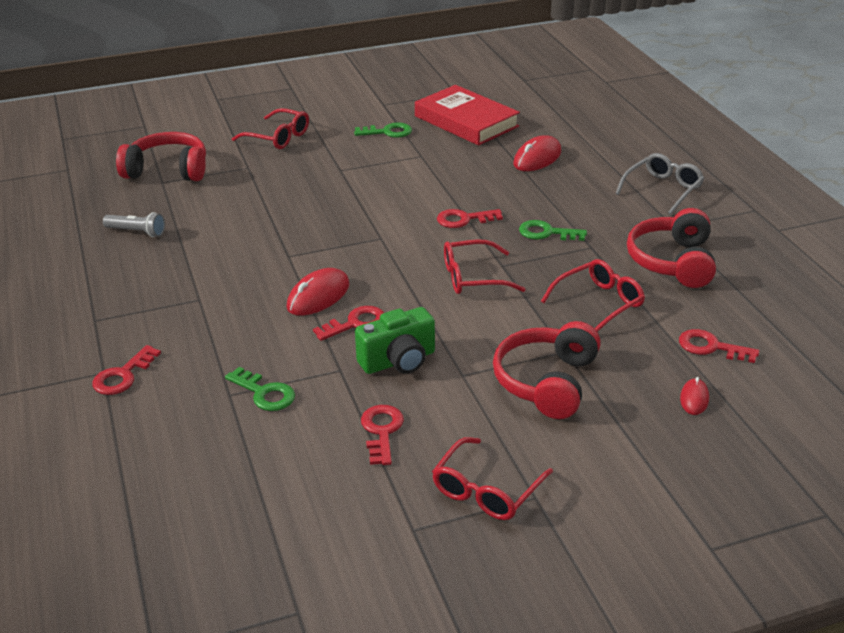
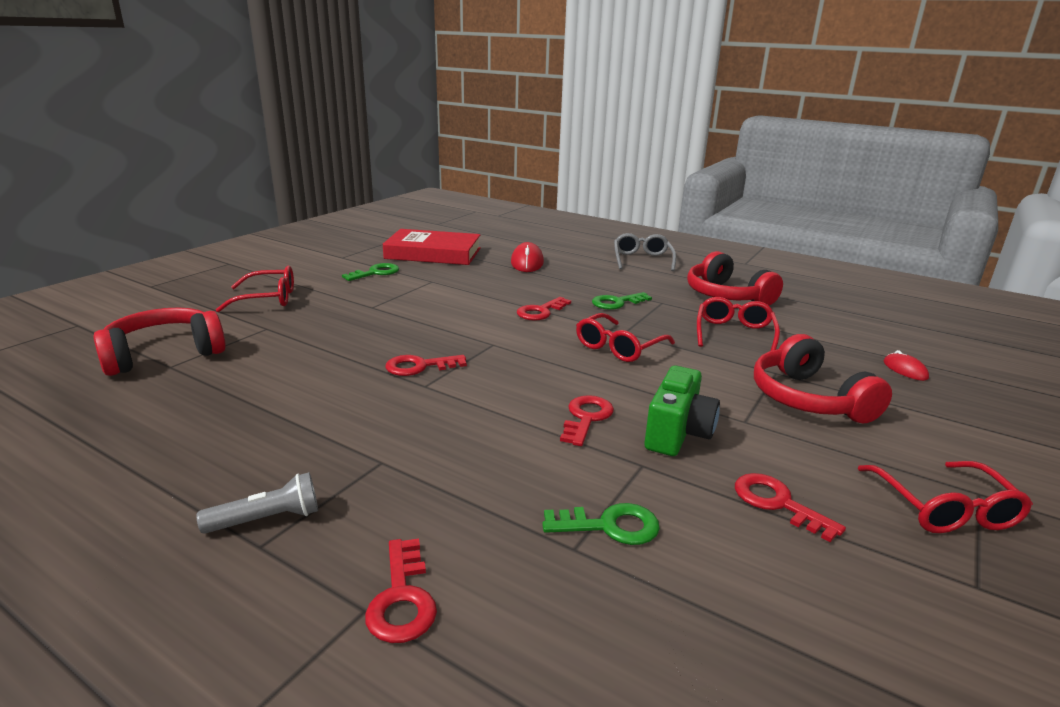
camera: 40 degrees left, 10 degrees down
(137, 232) = (197, 423): grey flashlight -> grey flashlight (267, 519)
(318, 296) = (512, 409): red mouse -> none
(711, 347) = (847, 335): red key -> red key (420, 366)

